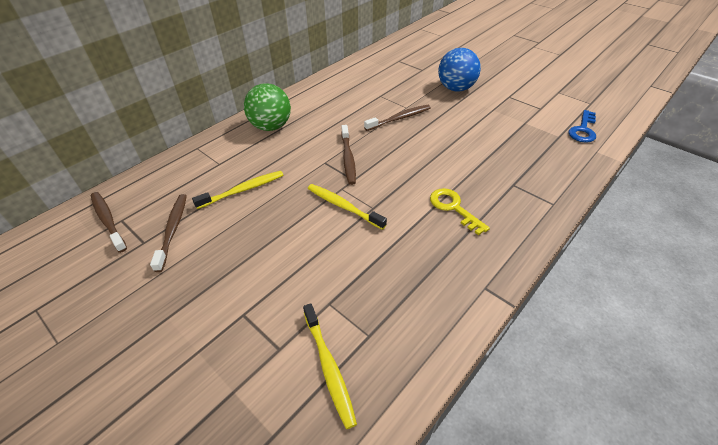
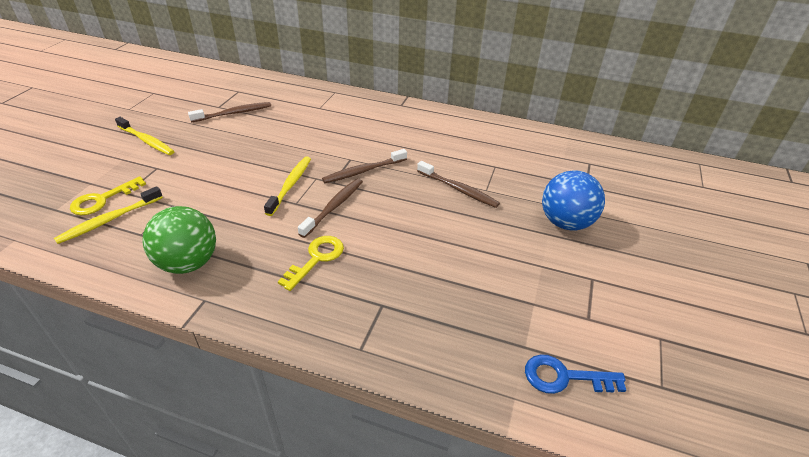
camera: 65 degrees right, 5 degrees down
(108, 220) = (236, 87): brown toothbrush -> brown toothbrush (334, 207)
(243, 190) = (291, 128): yellow toothbrush -> yellow toothbrush (146, 141)
(271, 126) = (387, 116): green ball -> green ball (188, 263)
(281, 375) = (102, 200): none -> yellow key

